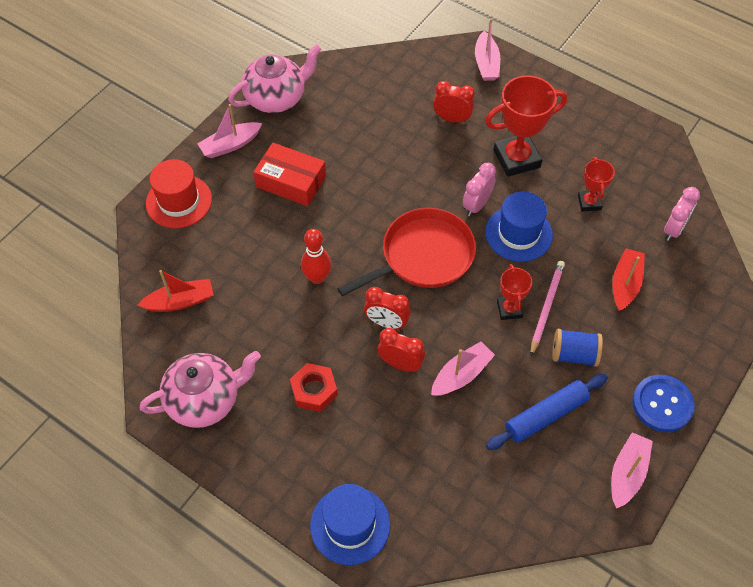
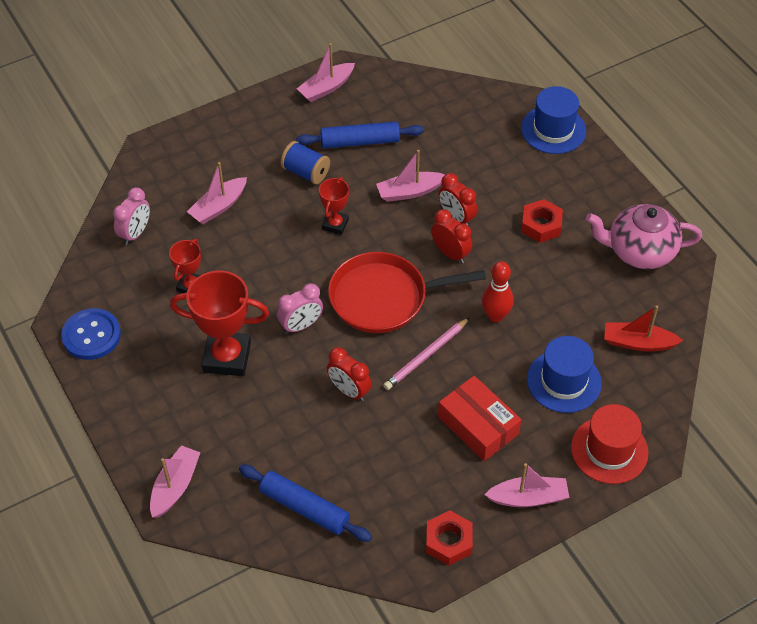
camera: 155 degrees left, 5 degrees down
(276, 98) = (449, 541): pink teapot -> red nut
(388, 82) = (304, 508): none -> blue rolling pin
(452, 119) = (262, 430): red clock -> red clock (349, 391)
(518, 233) = (280, 284): blue hat -> blue hat (564, 381)
(546, 307) = (301, 214): pink pencil -> pink pencil (426, 356)
(625, 284) = (219, 207): red boat -> pink boat
(662, 404) = (264, 117): blue button -> blue button (91, 335)
(673, 229) = (135, 233): pink clock -> pink clock turned 150 degrees clockwise

